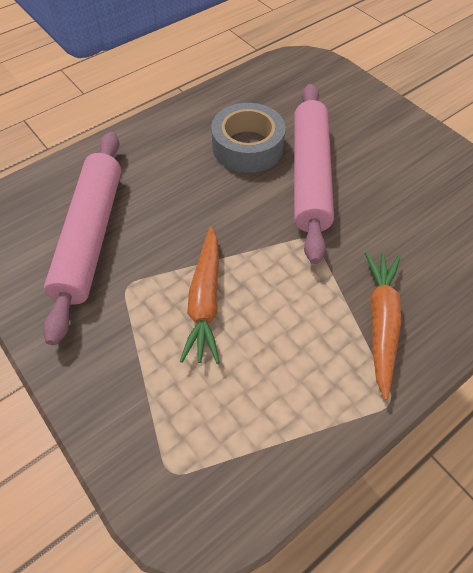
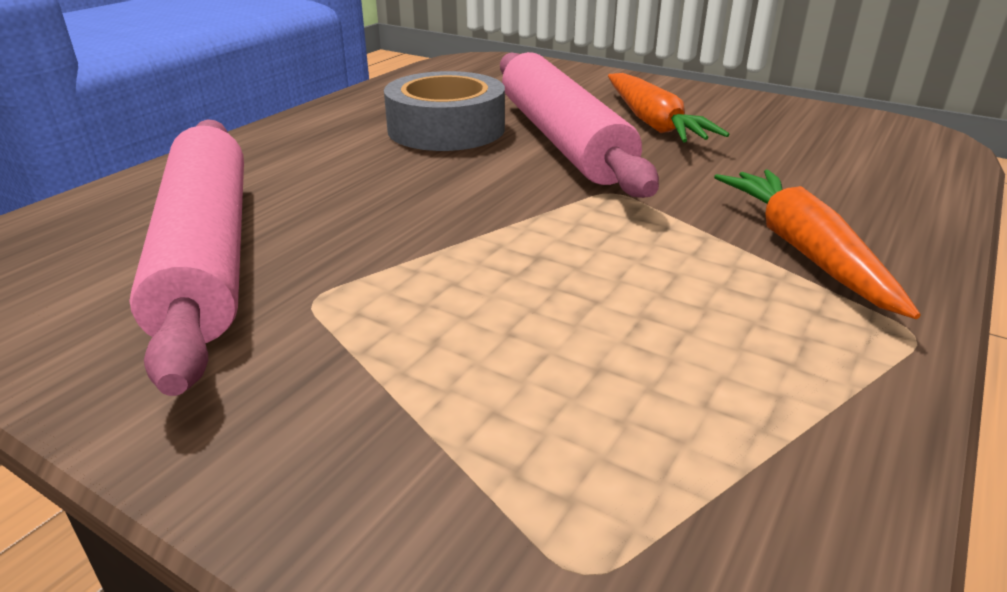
camera: 20 degrees left, 25 degrees down
(205, 300) = (483, 286): orange carrot -> orange carrot (652, 122)

